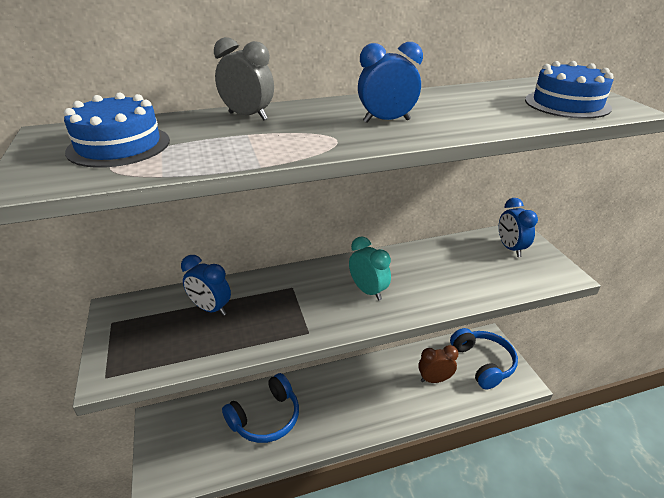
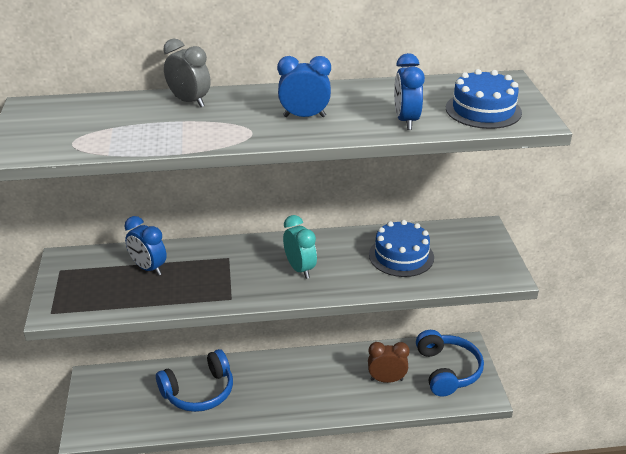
camera: 10 degrees right, 0 degrees up
(119, 146) = (80, 124): blue cake -> blue cake (401, 256)
(510, 248) = (465, 243): blue clock -> blue clock (406, 121)

